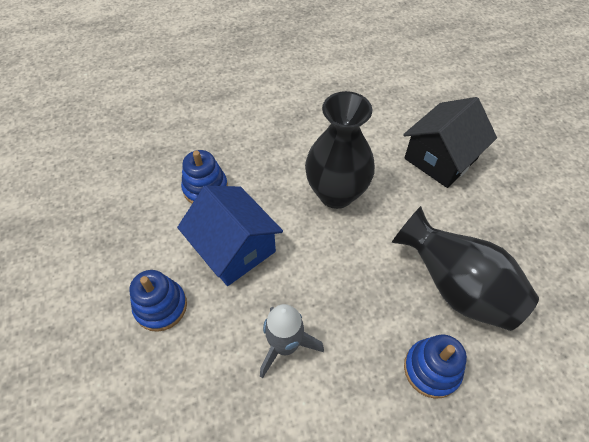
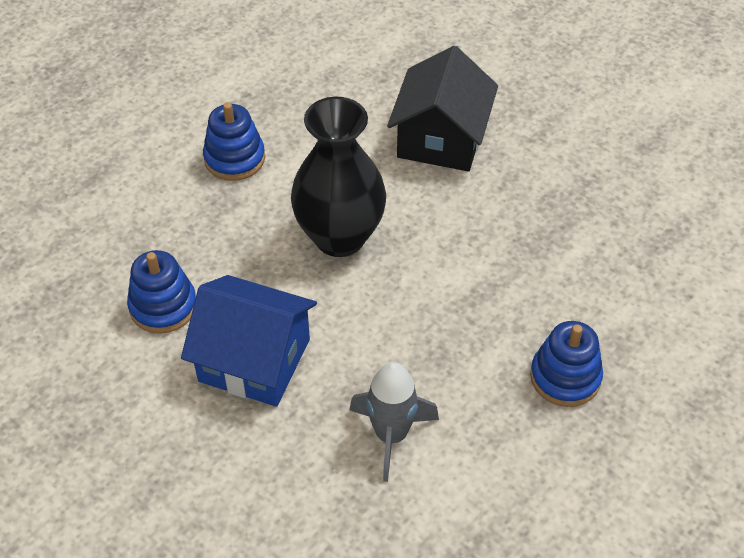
camera: 30 degrees left, 5 degrees down
(161, 306) = (208, 470): blue stacking toy -> blue stacking toy (234, 158)
(456, 288) = (543, 280): black vase -> none

